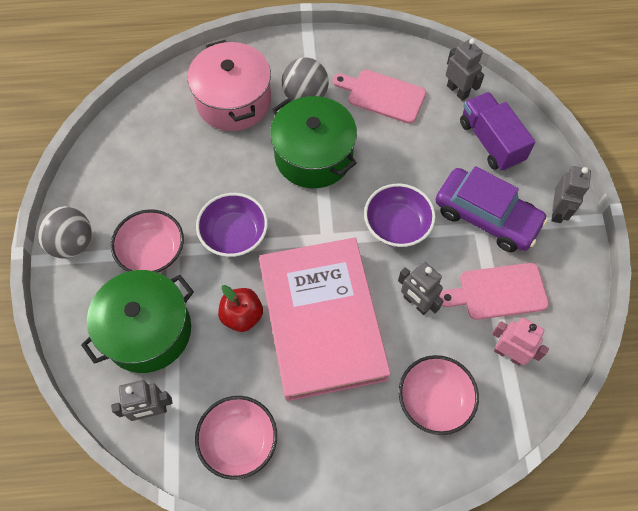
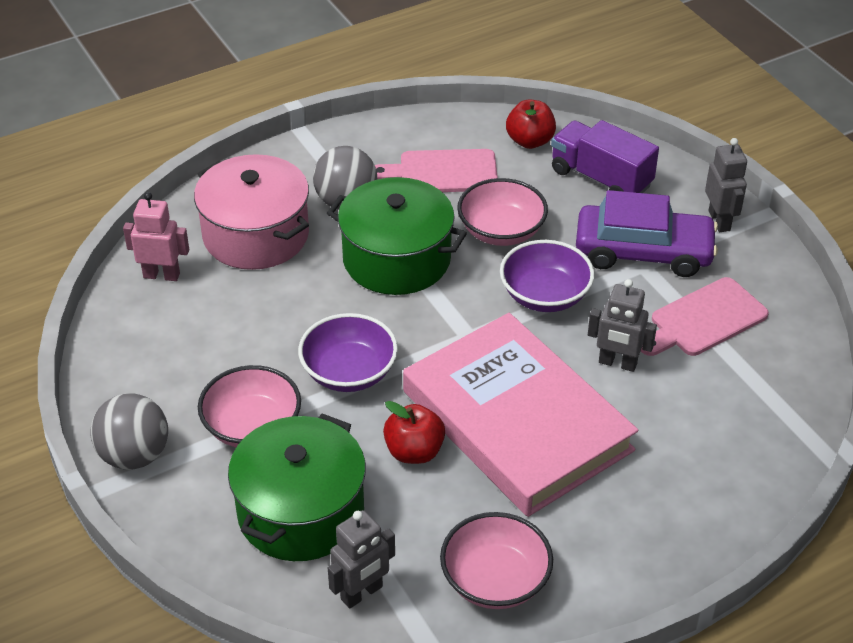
camera: 25 degrees left, 20 degrees down
(434, 400) = (700, 450): pink bowl -> pink bowl (501, 231)
(457, 91) = (530, 141): grey robot -> red apple
(508, 354) = (754, 374): pink robot -> pink robot (161, 275)

